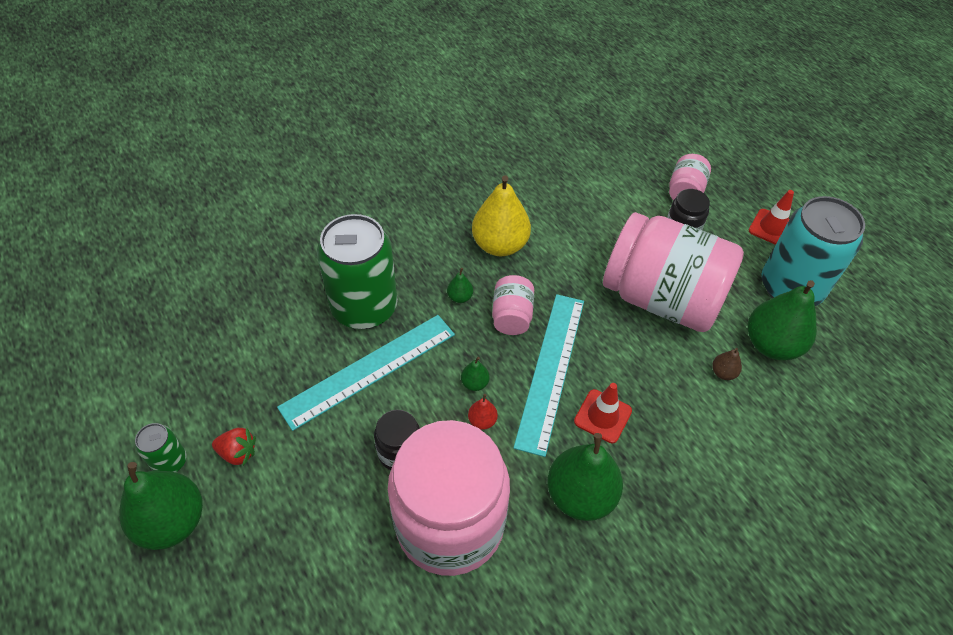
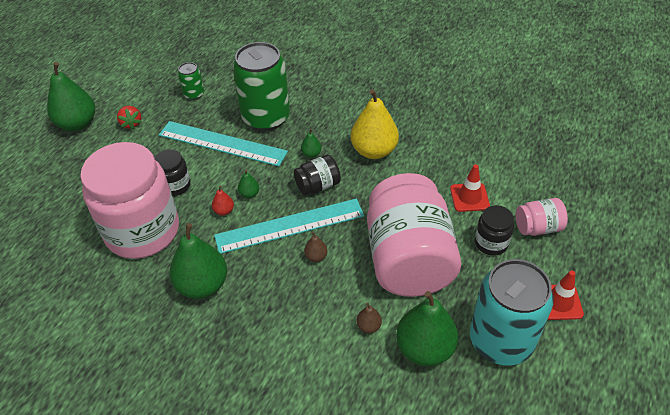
camera: 60 degrees right, 5 degrees down
(170, 461) = (110, 103): green can -> green can (194, 94)
(511, 316) = (318, 186): pink jar -> black jar
(602, 416) = (273, 270): red traffic cone -> red traffic cone (469, 197)
(609, 369) = (316, 256): none -> brown pear

